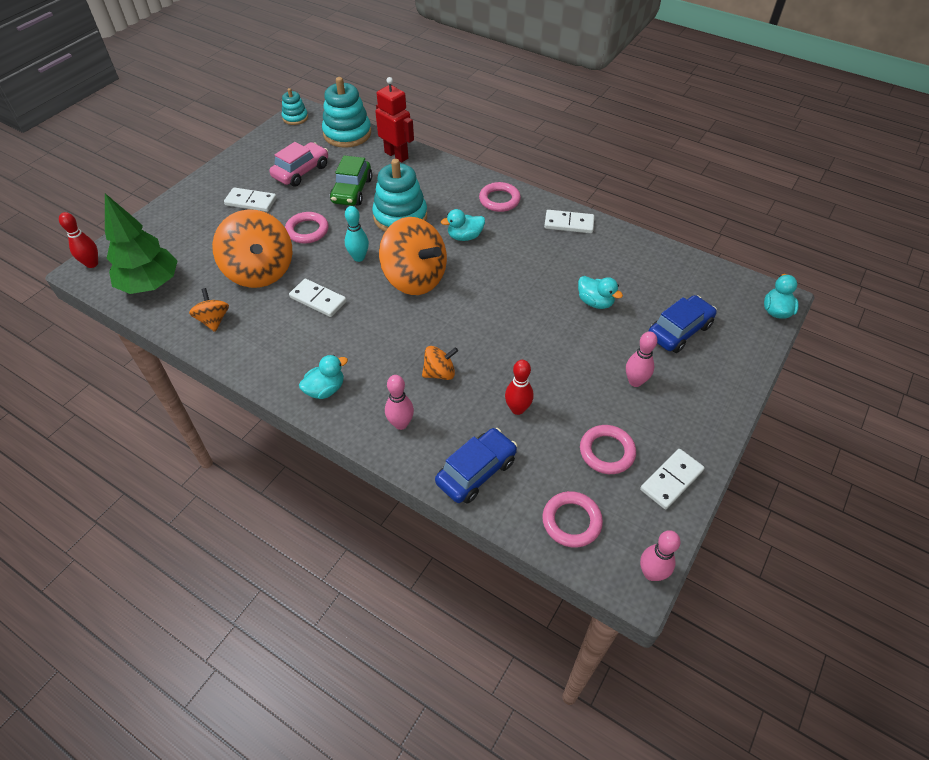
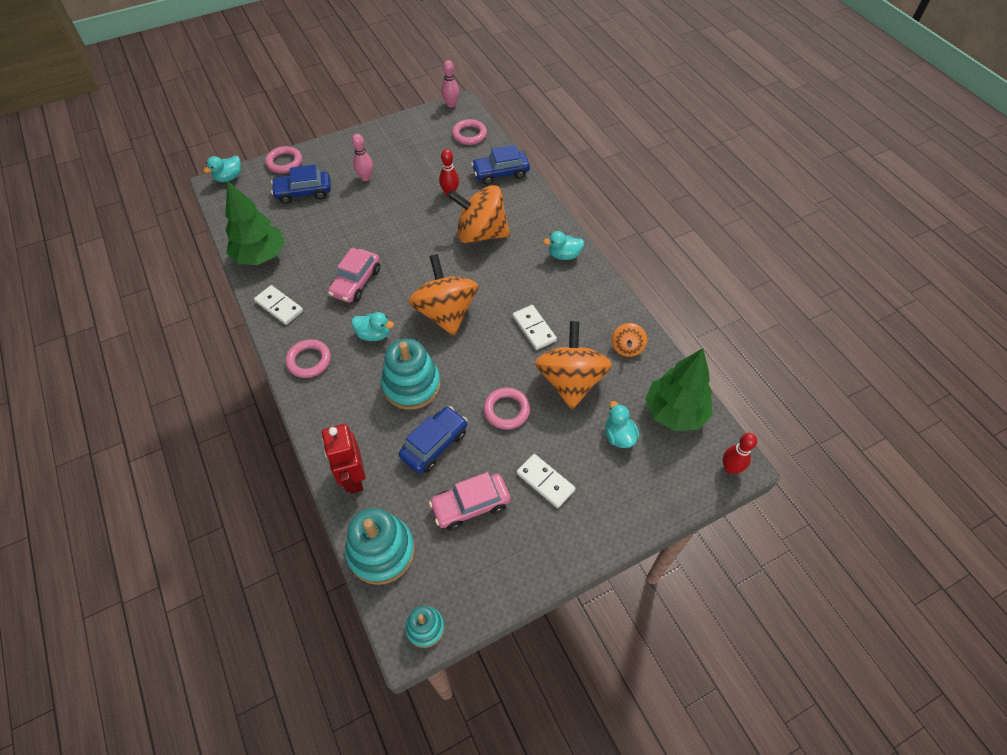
camera: 150 degrees left, 5 degrees up
(352, 191) = (434, 444): green car -> blue car
(359, 257) = (477, 355): turquoise bowling pin -> none
(401, 424) = (527, 214): pink bowling pin -> none
(439, 373) = (481, 233): orange spinning top -> orange spinning top, size x2.08
(523, 269) = (356, 282): none -> pink car
(595, 302) = (333, 234): turquoise duck -> turquoise duck (619, 436)
(607, 452) = (421, 153): pink ring -> pink ring (284, 162)
(637, 253) = (261, 256): none -> green tree
(671, 480) = (401, 129): white domino -> none

